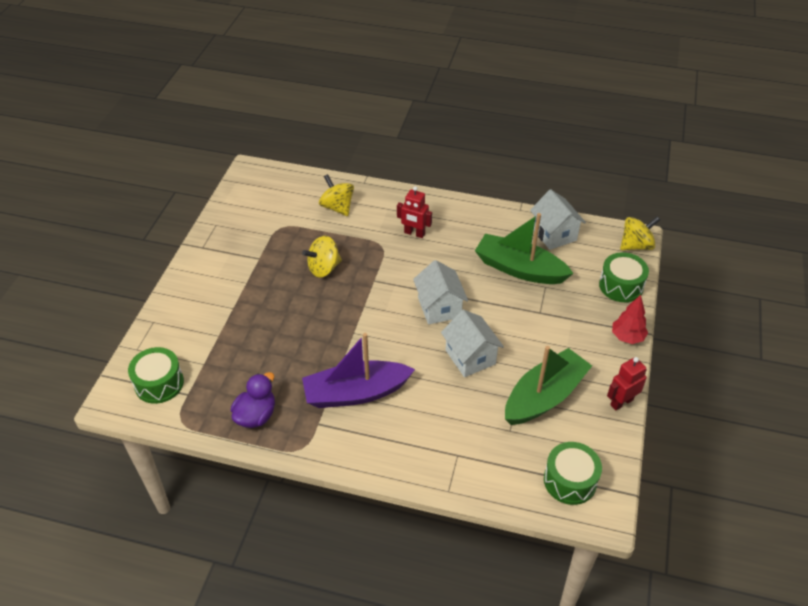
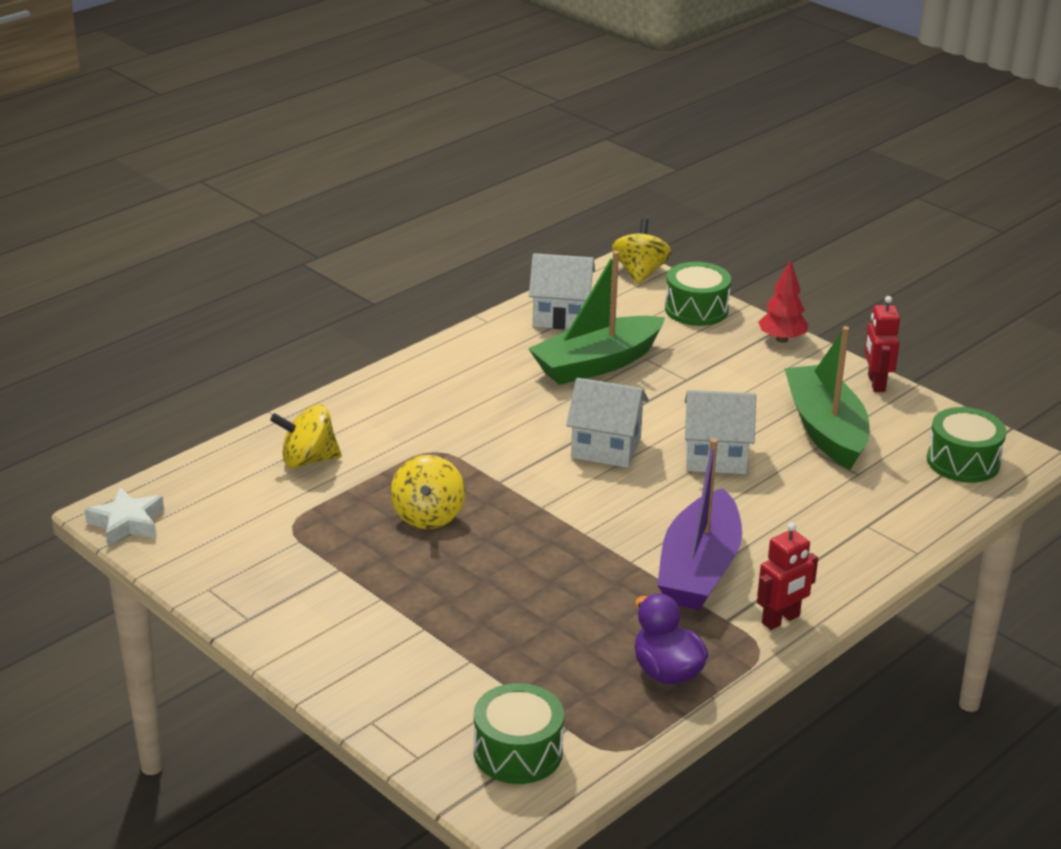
camera: 60 degrees left, 15 degrees down
(245, 178) = (127, 523): none -> white star
(414, 233) = (441, 416): red robot -> red robot (781, 620)

